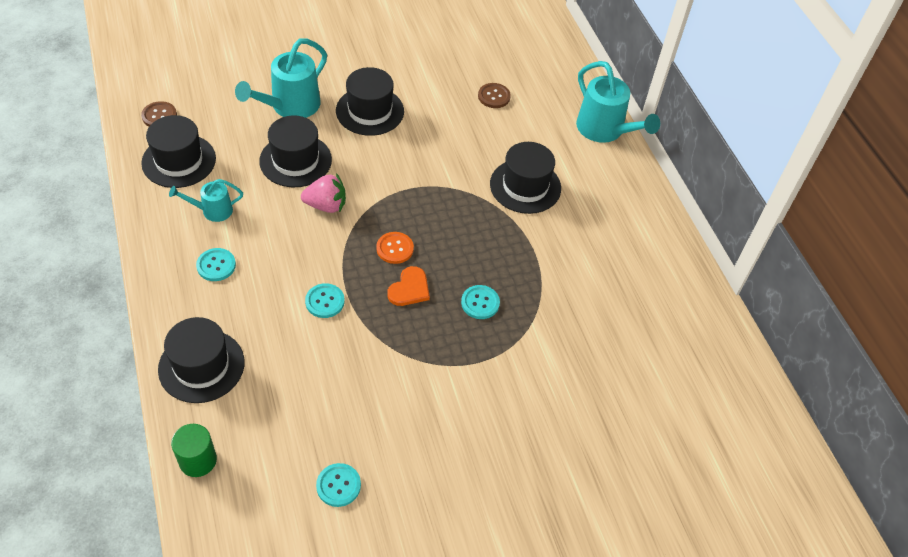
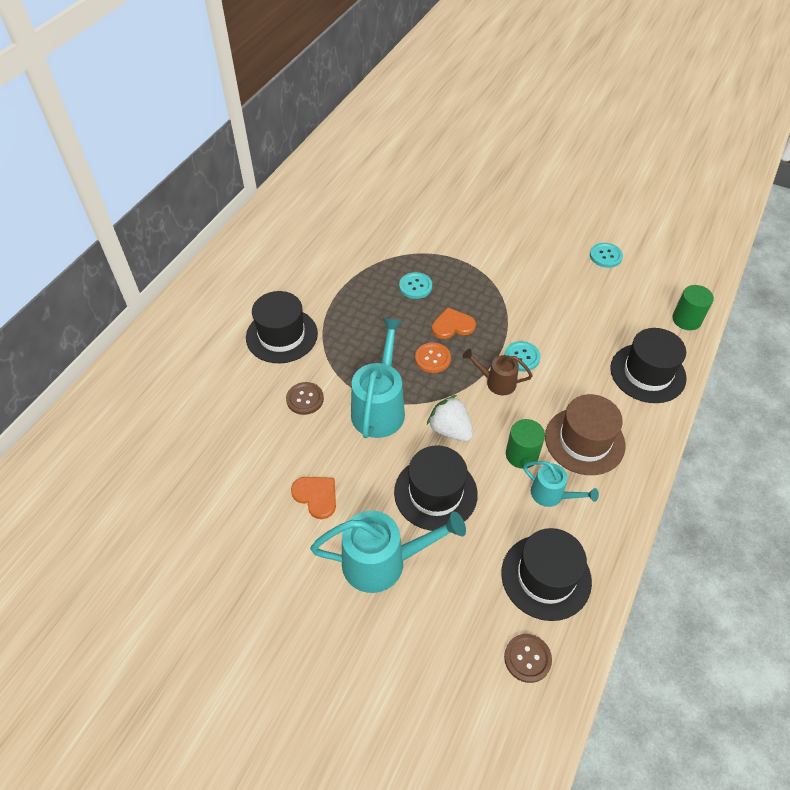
camera: 130 degrees left, 0 degrees up
(216, 265) = (584, 441): turquoise button -> brown hat
(257, 223) = (522, 454): none -> green cylinder
(326, 205) = (450, 430): pink strawberry -> white strawberry
(326, 264) = (496, 382): none -> brown watering can
(370, 111) = (316, 496): black hat -> orange heart
(494, 96) = (195, 427): brown button -> brown button (305, 399)
(605, 131) = (161, 332): turquoise watering can -> turquoise watering can (380, 406)

